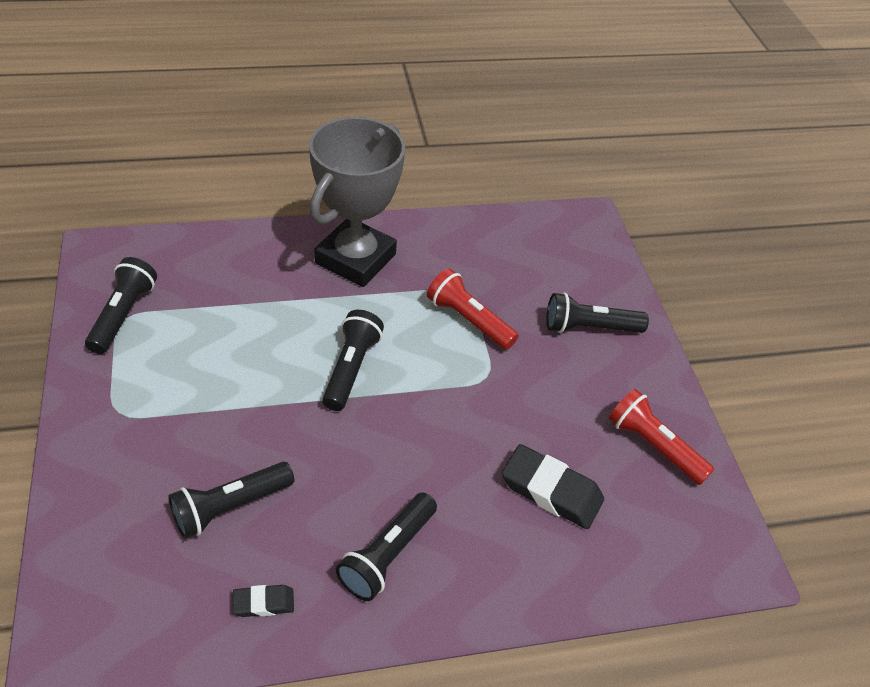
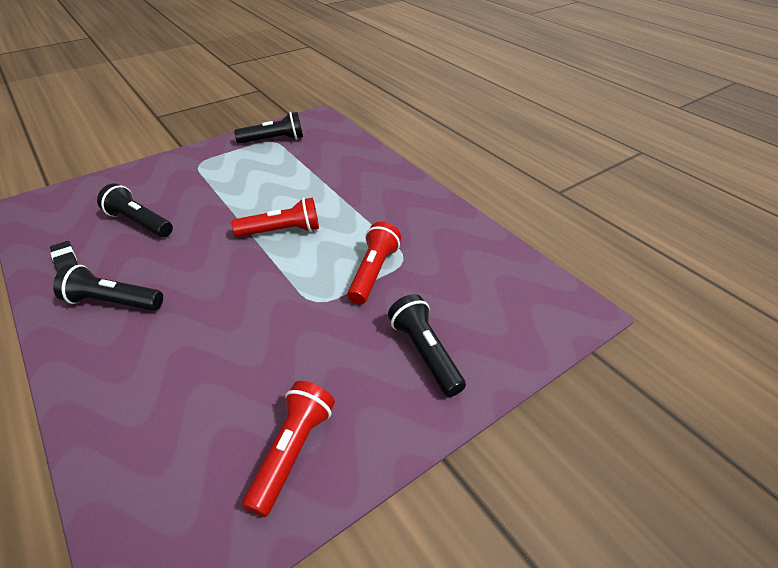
camera: 70 degrees right, 5 degrees down
(351, 369) = (281, 231): black flashlight -> red flashlight
(355, 259) = (392, 199): grey trophy -> none
(551, 491) = (203, 381): black eraser -> none

